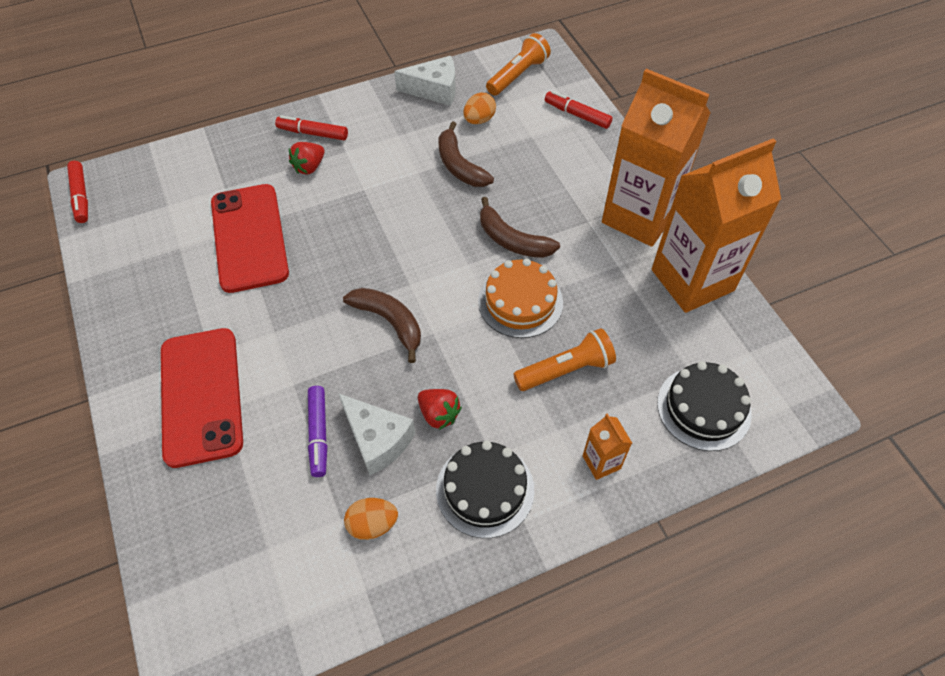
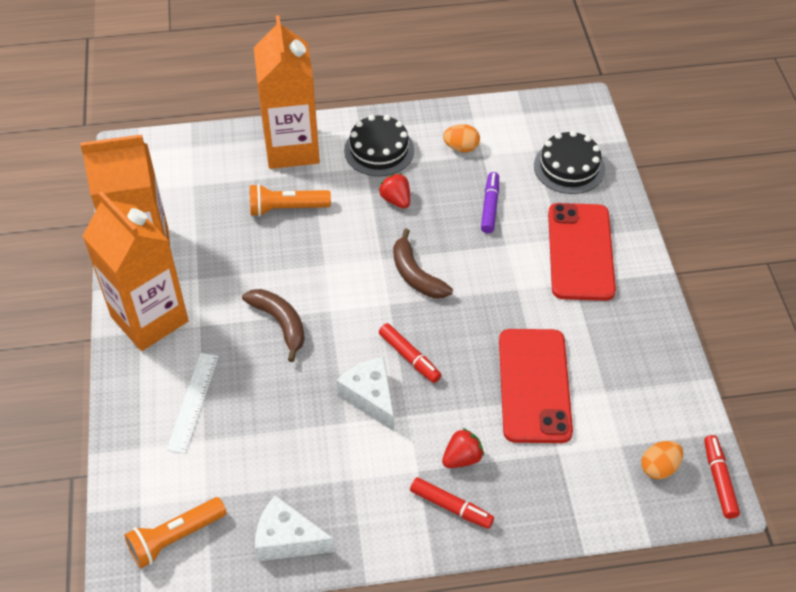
camera: 165 degrees left, 5 degrees down
(377, 439) = (446, 194): white cheese -> white cheese (370, 397)
(459, 165) = (298, 419): brown banana -> none
(479, 120) = (252, 477): orange egg -> orange egg (659, 467)
(520, 302) = (298, 266): orange cake -> none
(556, 159) = (193, 402): none -> white ruler
(577, 115) = (138, 456): red marker -> red marker (409, 357)
(601, 462) = (292, 148): orange carton -> orange carton, size x2.42
(703, 408) = (200, 163): black cake -> black cake (569, 167)

